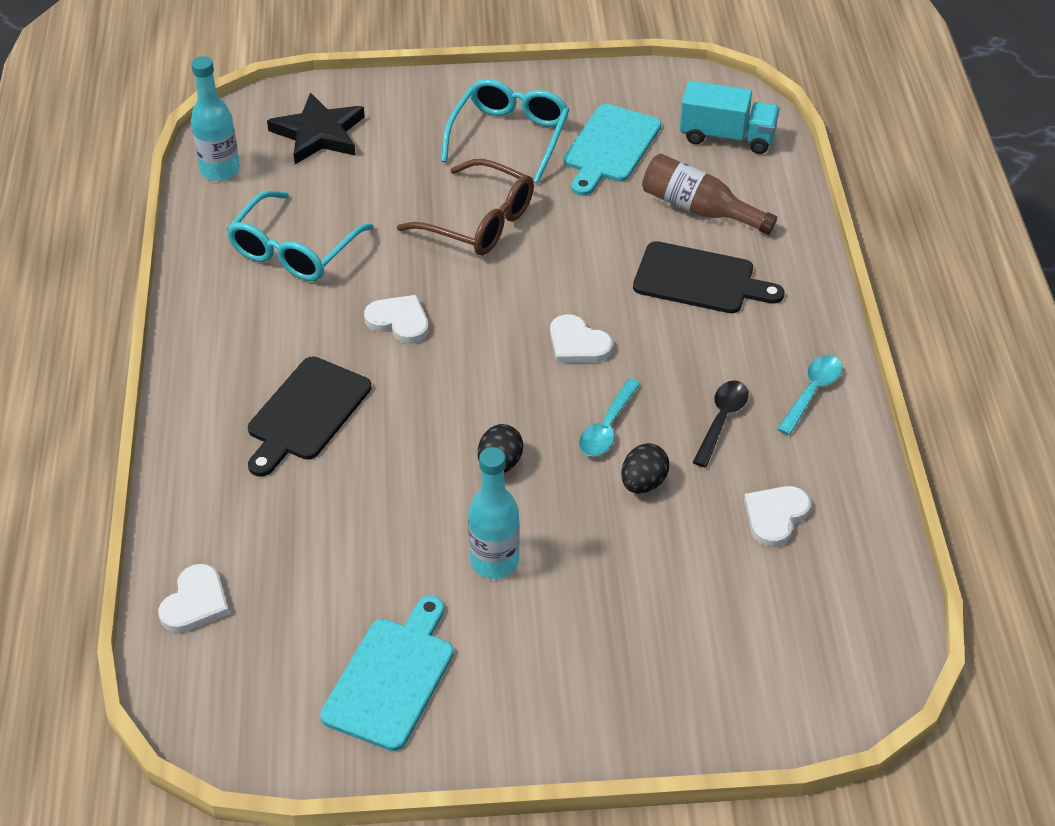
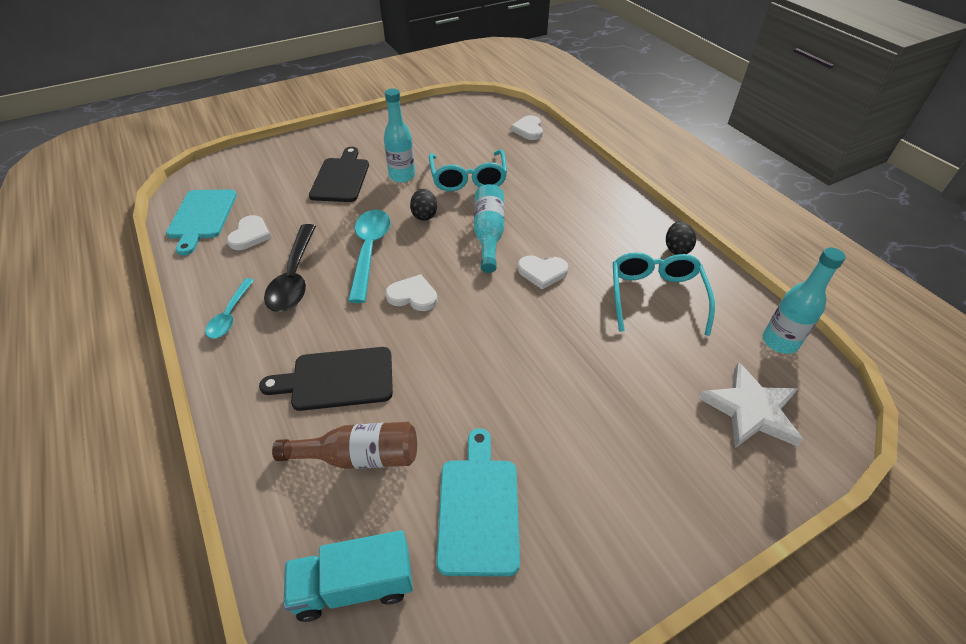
camera: 155 degrees right, 0 degrees up
(306, 413) = (550, 207): black cutting board -> black cutting board (341, 178)
(318, 133) = (750, 410): black star -> white star
(392, 678) = (424, 130): turquoise cutting board -> turquoise cutting board (201, 217)
(428, 397) = (488, 235): none -> turquoise bottle
(479, 222) = (545, 369): brown glasses -> none
(509, 136) = (585, 480): turquoise glasses -> turquoise glasses (468, 179)
(607, 427) = (369, 251): turquoise spoon -> turquoise spoon, size x1.66
(643, 483) = (335, 229): black egg -> black egg (676, 249)
(721, 421) = (294, 277): black spoon -> black spoon, size x1.66

